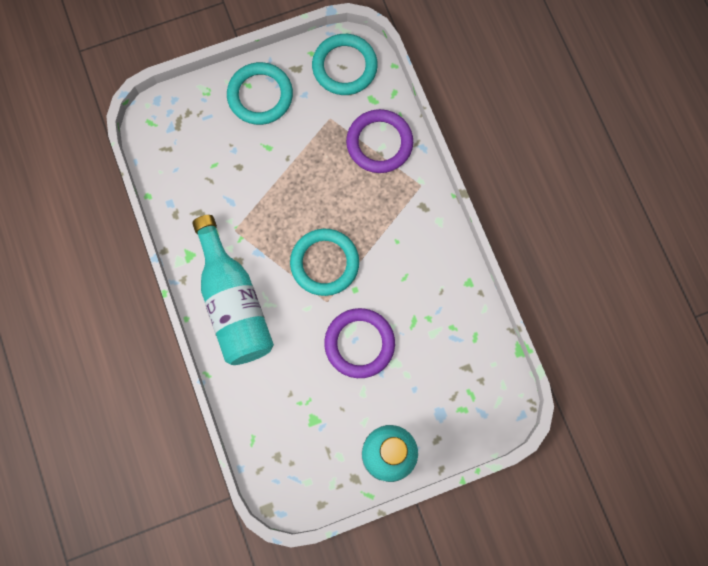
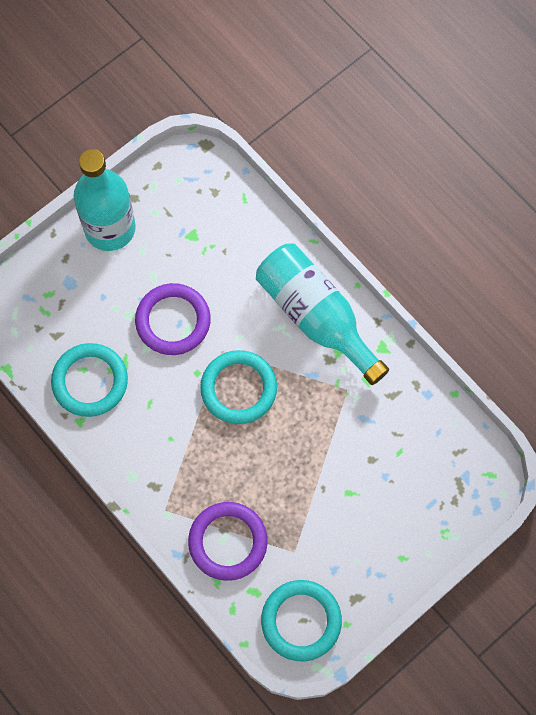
camera: 160 degrees right, 5 degrees down
(260, 95) = (383, 550): turquoise ring -> turquoise ring (90, 381)

